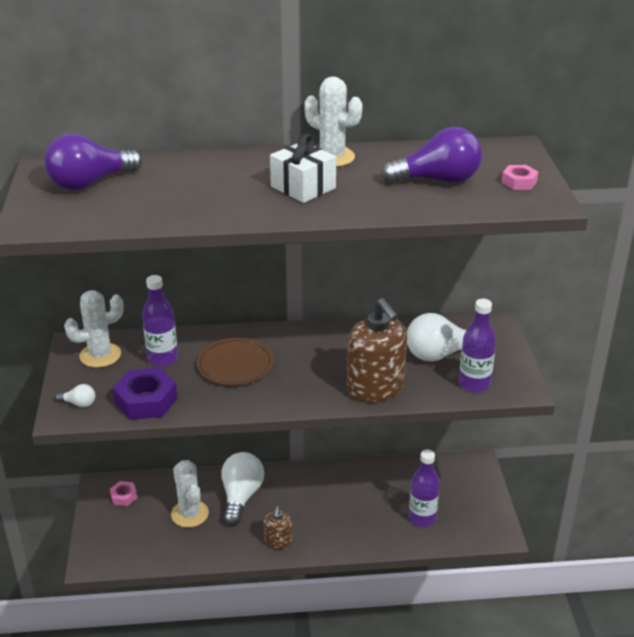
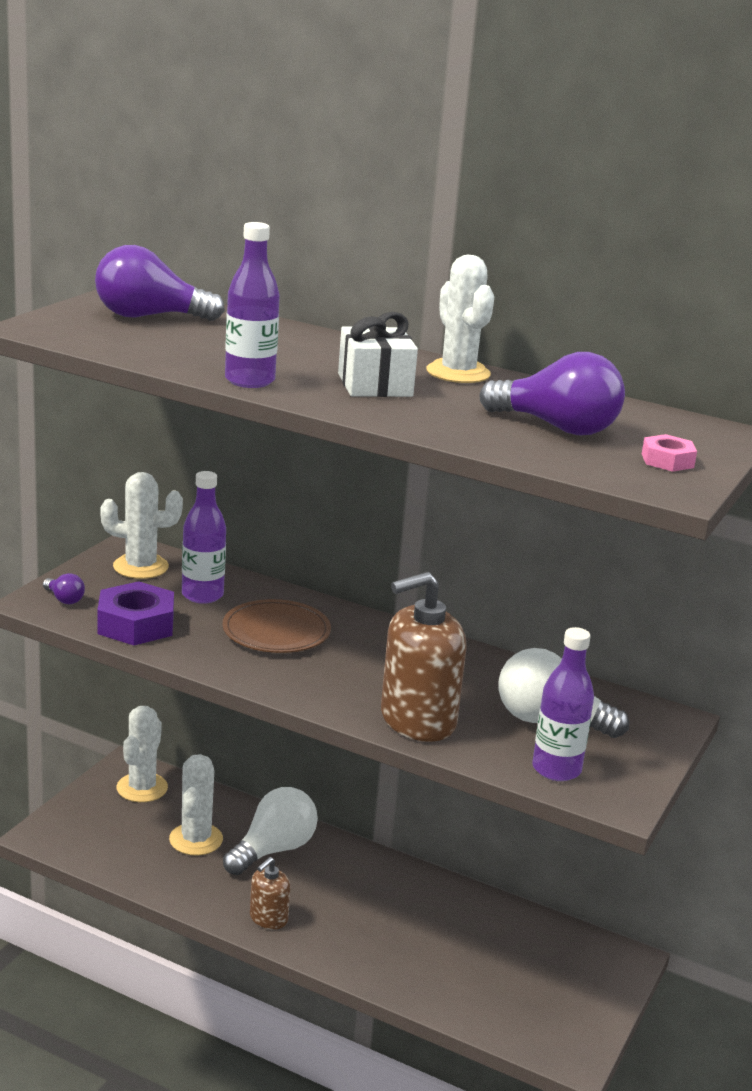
camera: 30 degrees right, 10 degrees down
(79, 403) = (64, 599): white light bulb -> purple light bulb
(124, 496) = (142, 788): pink nut -> white cactus
(375, 388) = (417, 720): brown soap dispenser -> brown soap dispenser turned 60 degrees clockwise
(422, 518) = (481, 984): purple bottle -> purple bottle (249, 381)

